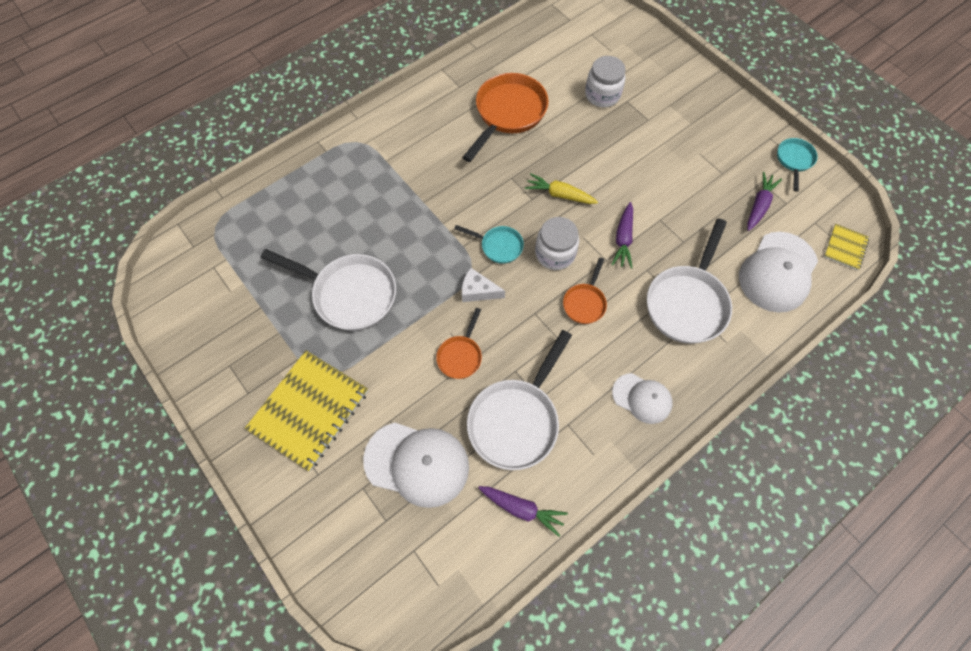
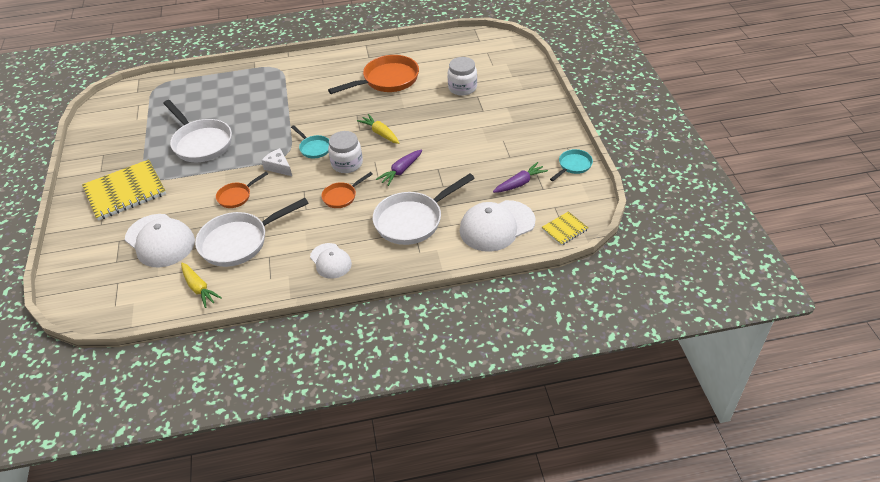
camera: 30 degrees right, 20 degrees down
(522, 509) = (199, 288): purple carrot -> yellow carrot

